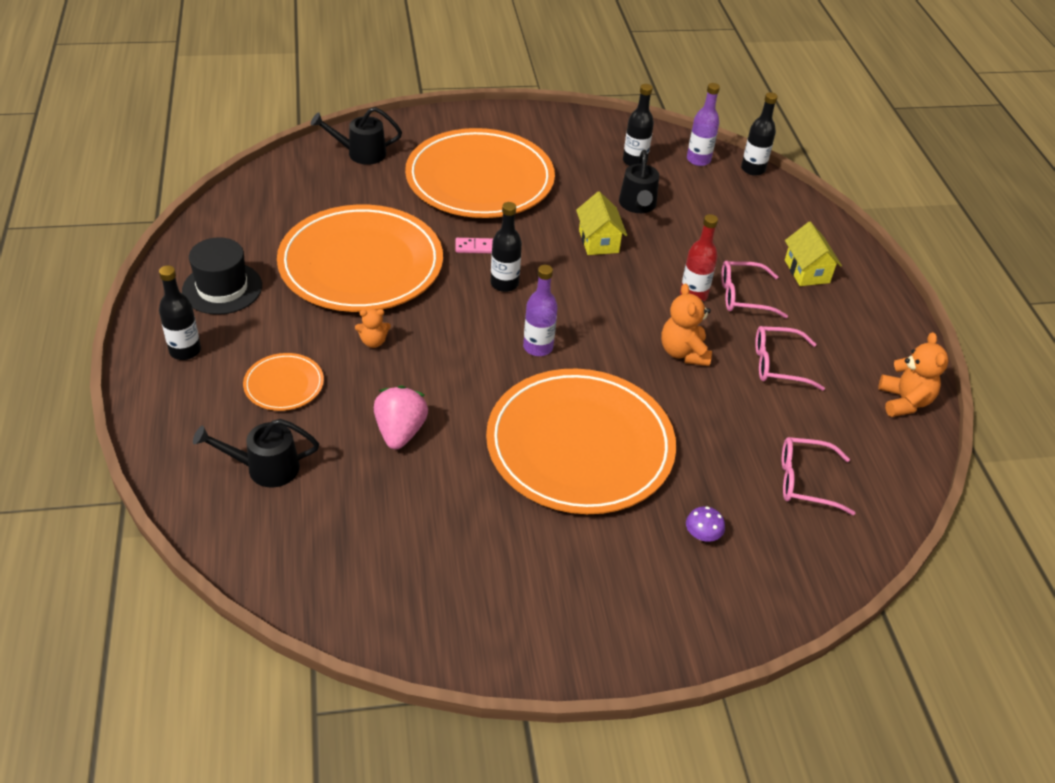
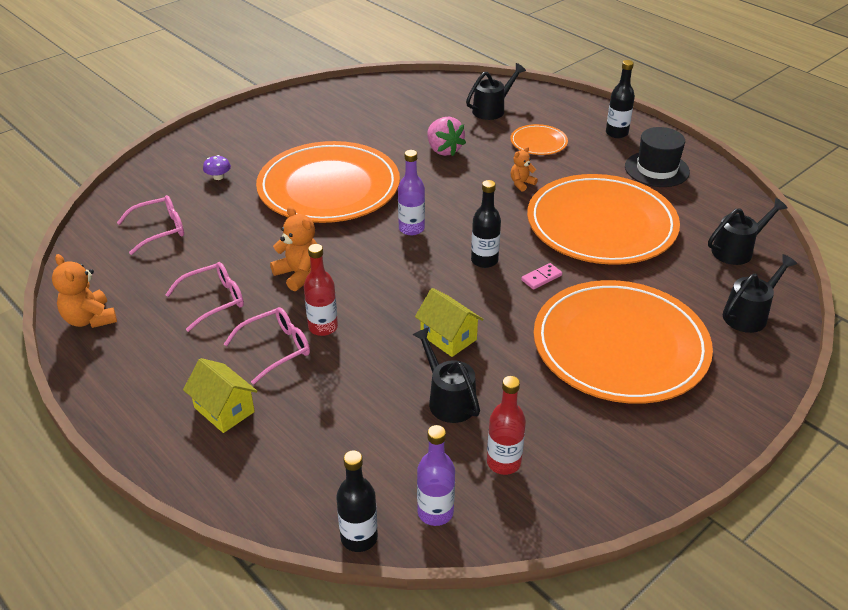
camera: 150 degrees right, 5 degrees down
(289, 191) = (737, 250): none -> black watering can
(634, 161) = (503, 462): black bottle -> red bottle

